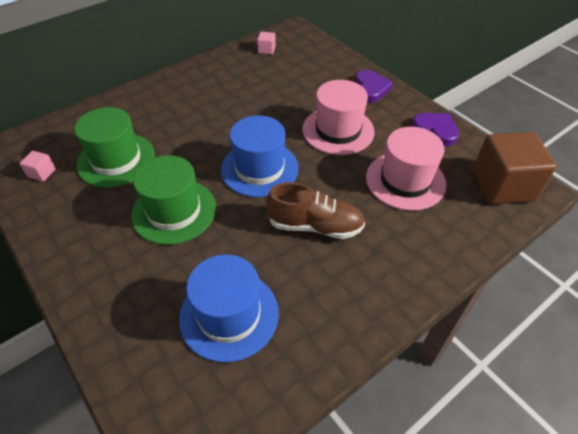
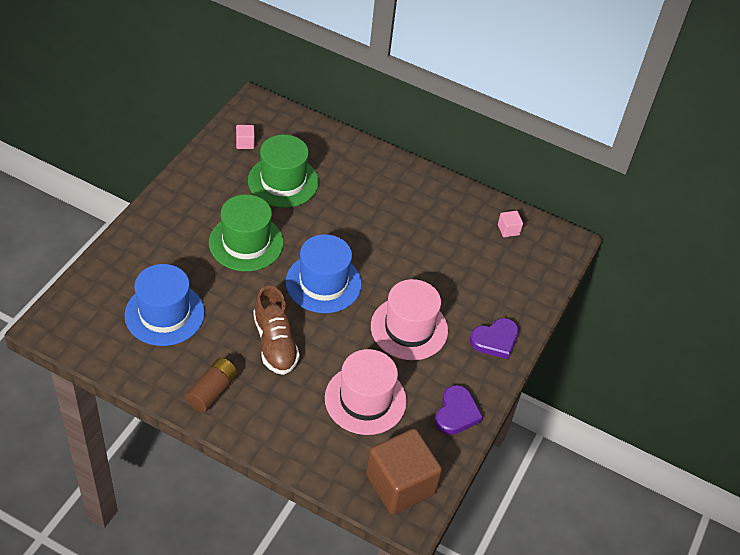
camera: 60 degrees right, 0 degrees up
(357, 299) = (212, 391): none -> brown battery

